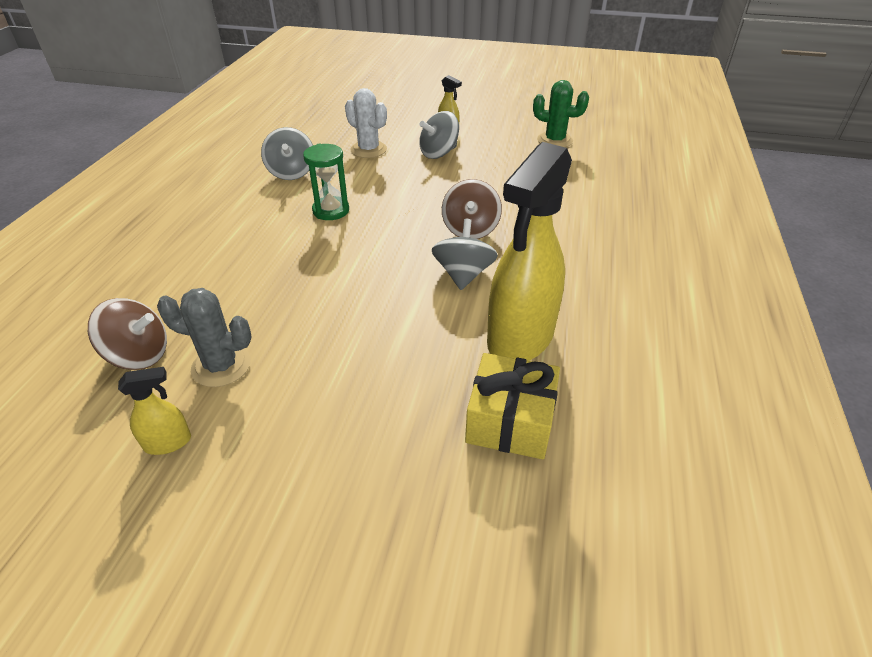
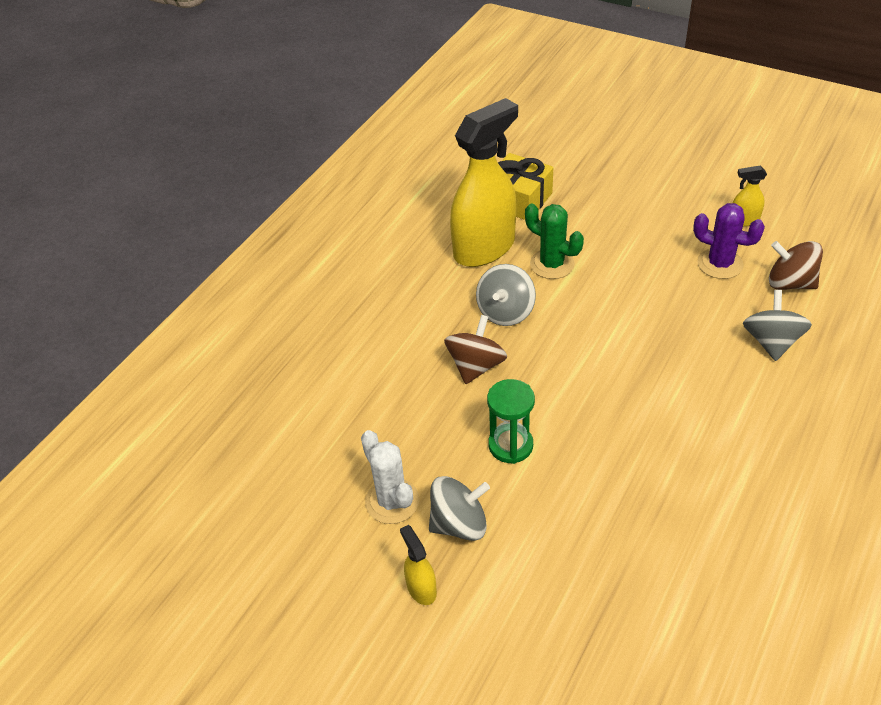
camera: 160 degrees left, 5 degrees up
(221, 366) = (720, 264): grey cactus -> purple cactus
(291, 172) = (681, 520): grey spinning top -> grey spinning top (771, 342)
(331, 211) = (627, 426): green hourglass -> green hourglass (510, 445)
(368, 150) = (562, 558): white cactus -> white cactus (392, 501)
(554, 140) = (276, 520): green cactus -> green cactus (552, 264)

